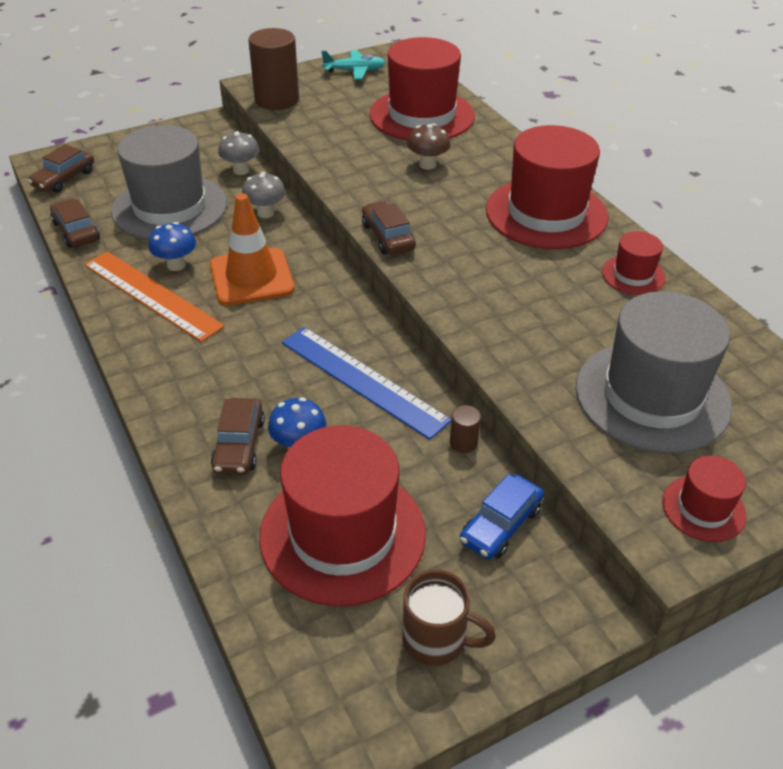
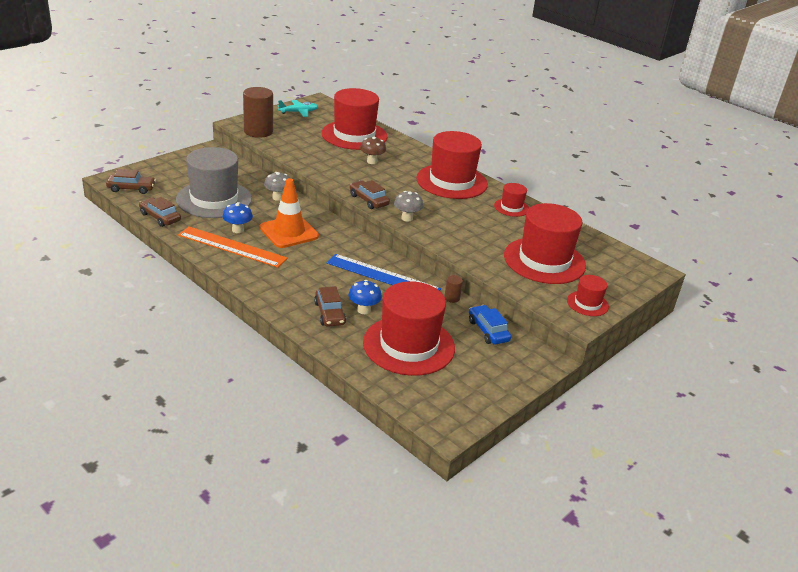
camera: 20 degrees left, 10 degrees down
(64, 179) = (131, 188): brown car -> brown car turned 105 degrees counterclockwise
(241, 170) = (248, 175): grey mushroom -> grey mushroom (407, 218)
(436, 640) = (479, 381): brown mug -> none
(501, 525) = (488, 330): blue car -> blue car turned 135 degrees clockwise
(652, 396) = (544, 260): grey hat -> red hat

